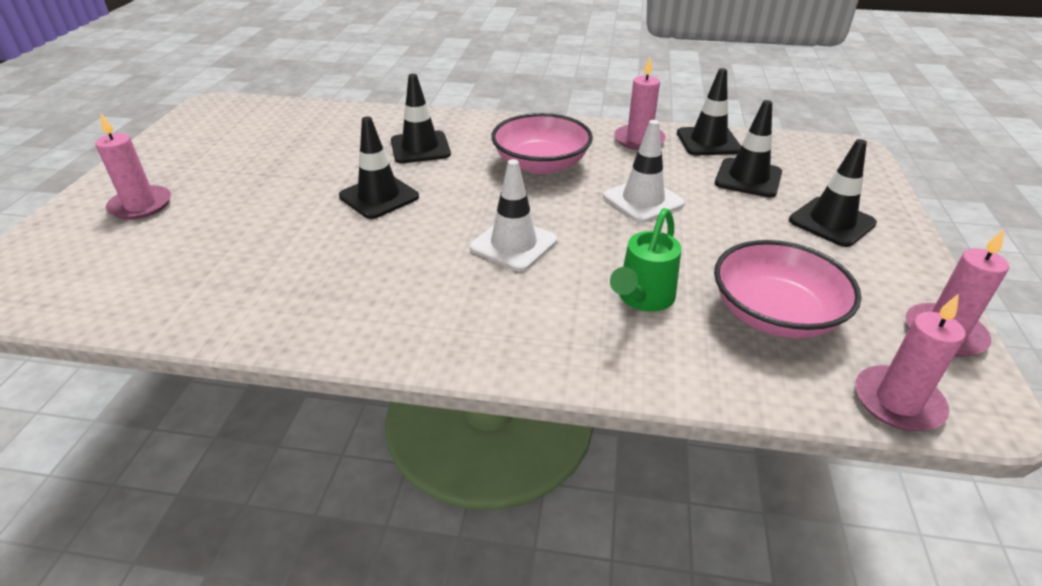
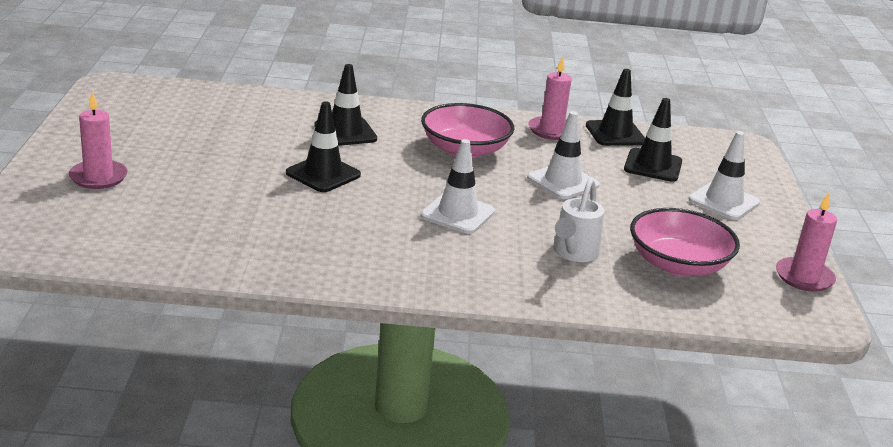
camera: 10 degrees left, 10 degrees down
(642, 299) = (573, 254): green watering can -> white watering can
(831, 222) = (724, 201): black traffic cone -> white traffic cone
(897, 402) = (766, 317): pink candle -> none

